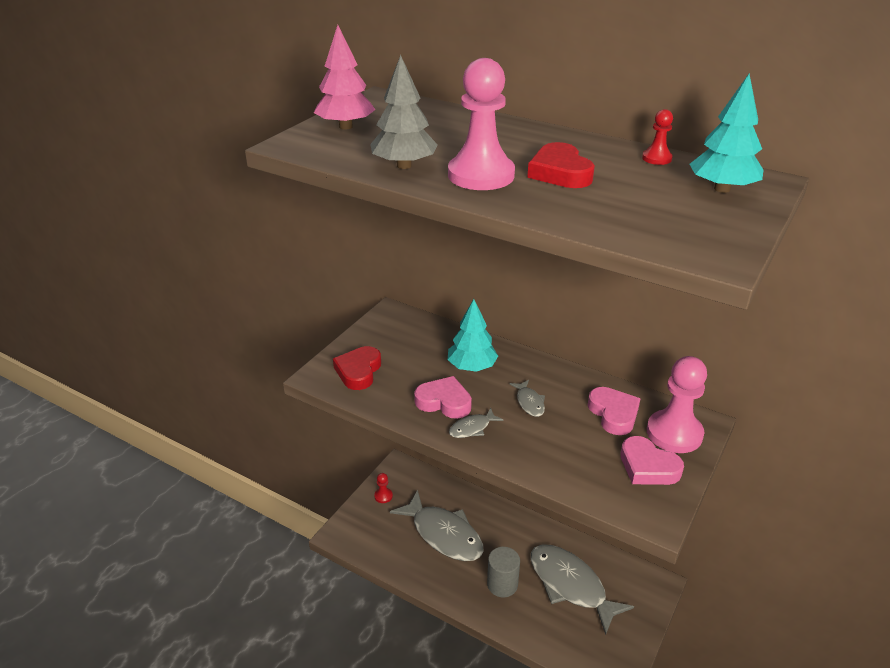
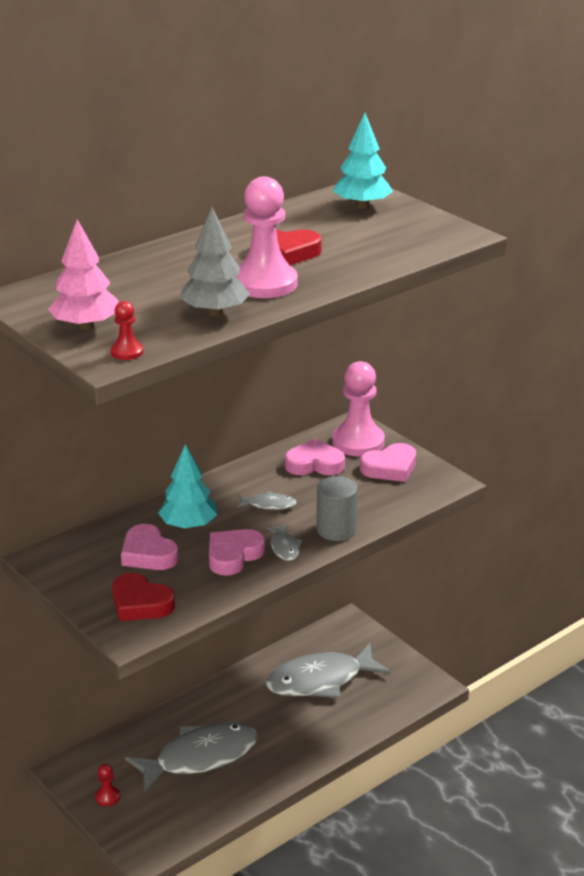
camera: 70 degrees left, 5 degrees down
(422, 357) = (148, 554): none -> pink heart
(502, 584) = (293, 729): grey cylinder -> grey cylinder (336, 530)
(656, 158) = (289, 213): red pawn -> red pawn (127, 352)

